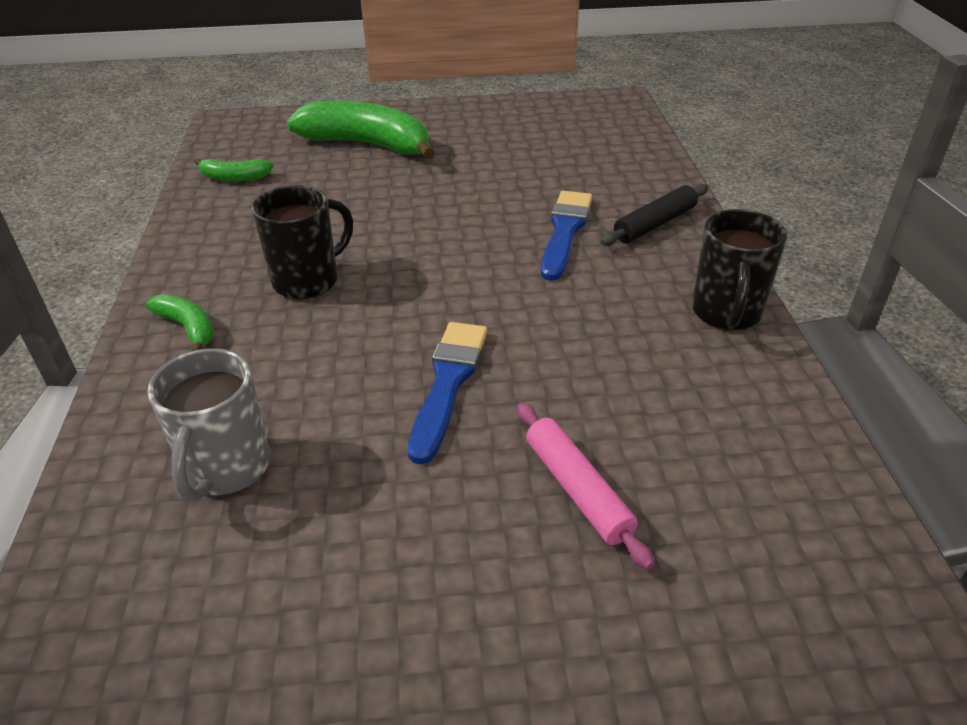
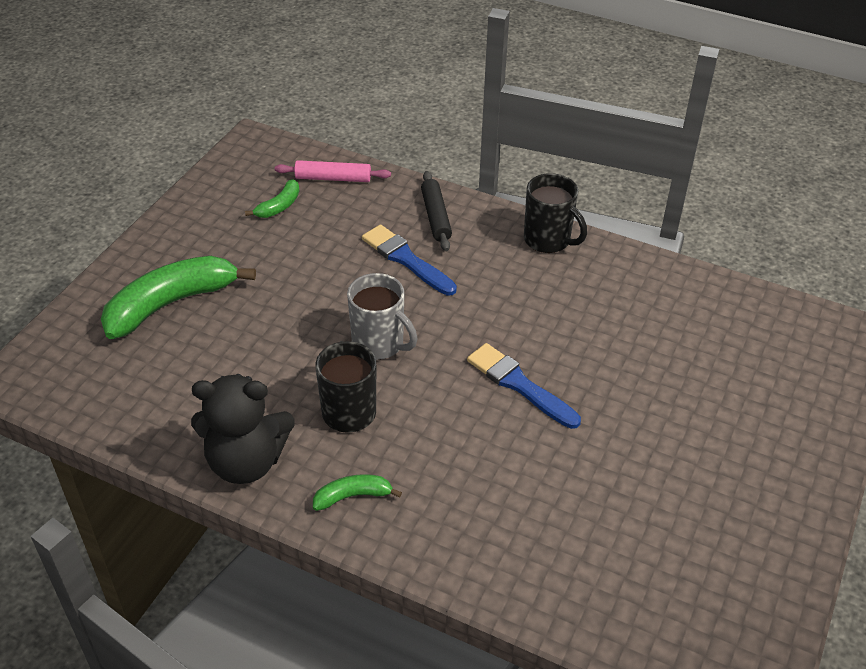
camera: 60 degrees left, 5 degrees up
(199, 251) = (246, 462): none -> black teddy bear
(226, 468) = (522, 515): grey mug -> grey mug (379, 344)
(234, 177) = (139, 405): green banana -> green banana (279, 206)
(577, 489) = (640, 371): pink rolling pin -> pink rolling pin (333, 178)

